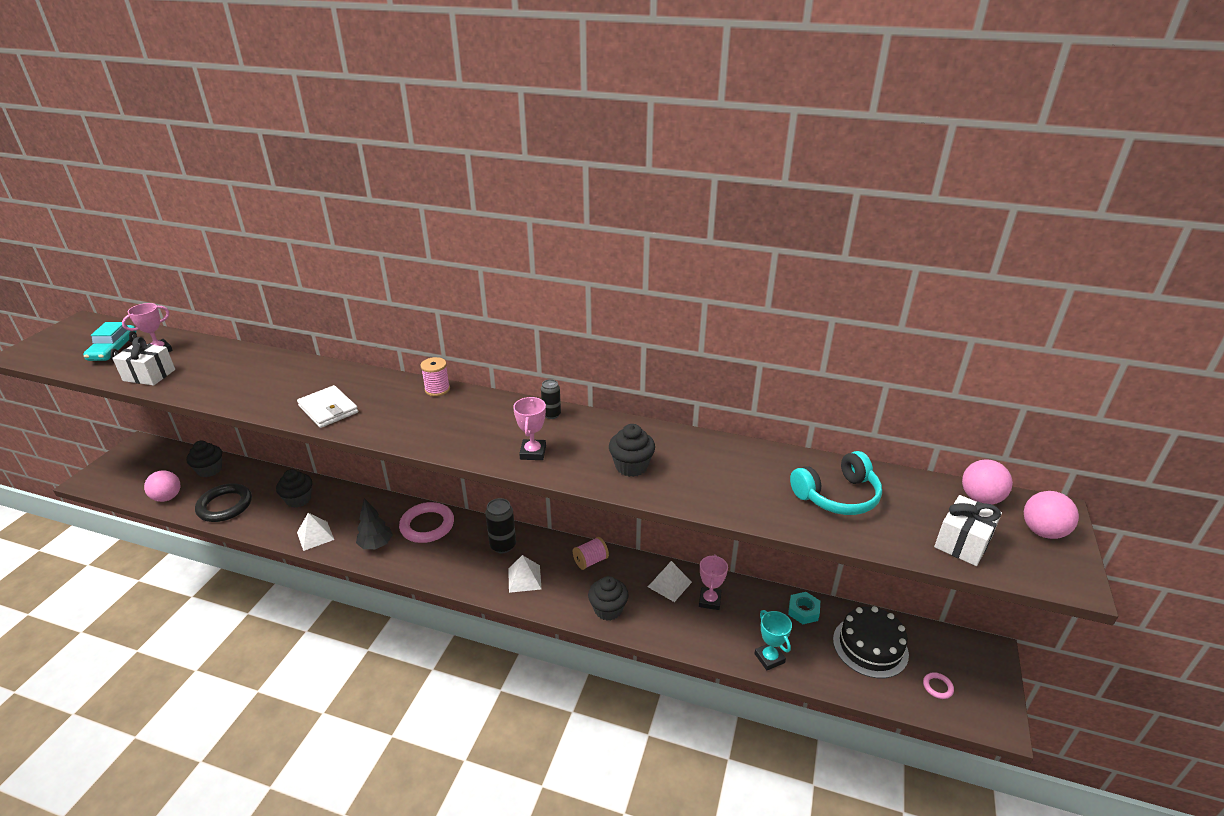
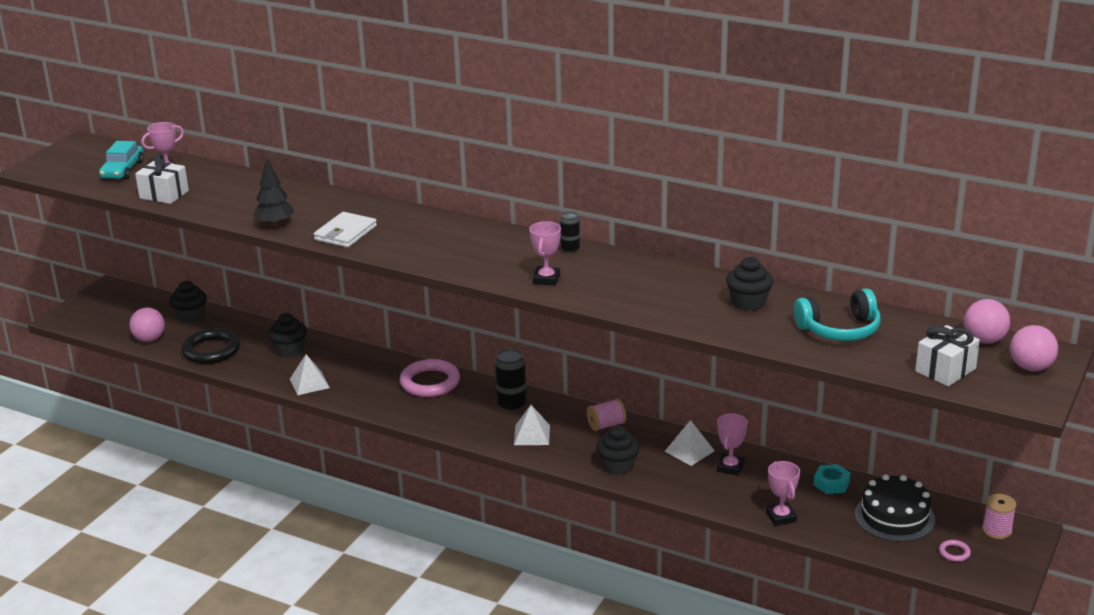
camera: 10 degrees right, 5 degrees down
(328, 409) = (345, 233): white wallet -> white wallet turned 60 degrees clockwise
(376, 545) = (374, 395): black tree -> black tree (275, 224)
(437, 389) = (455, 222): pink spool -> pink spool (997, 530)
(631, 466) = (642, 295): black cupcake -> black cupcake (748, 303)
(769, 658) = (781, 517): turquoise trophy -> pink trophy

